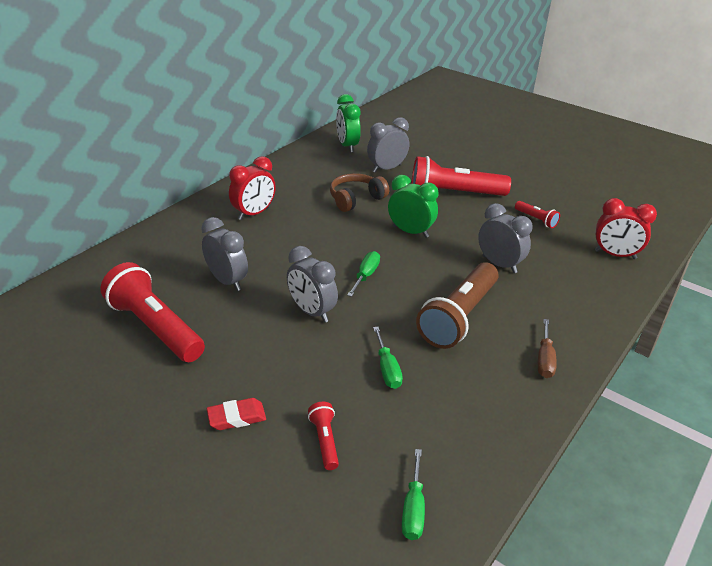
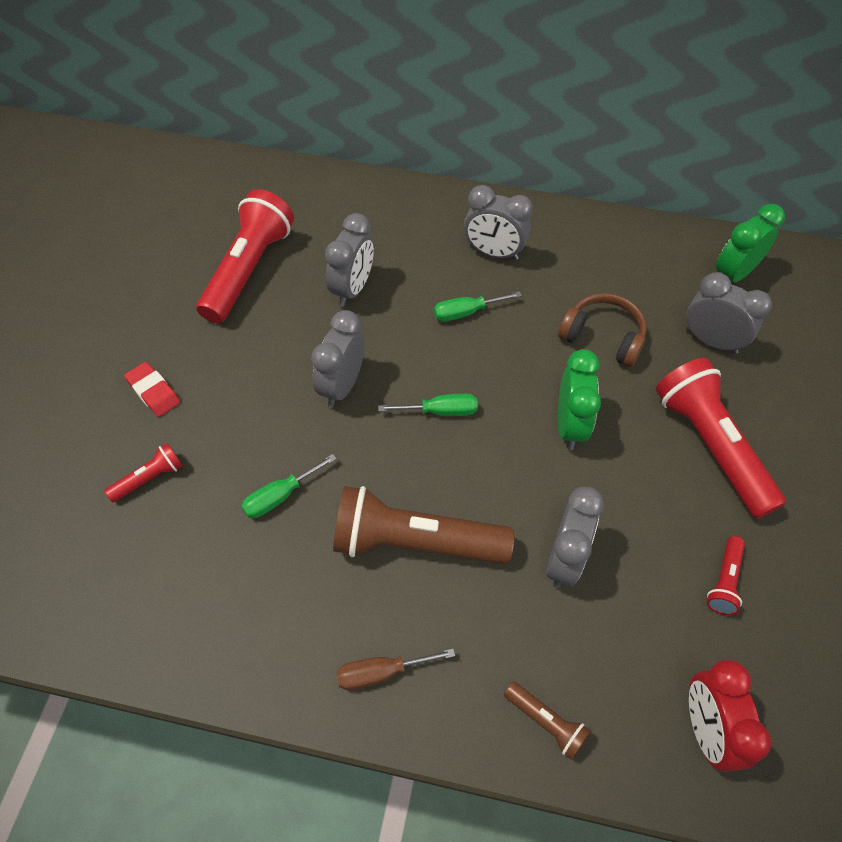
camera: 65 degrees right, 20 degrees up
(254, 213) = (493, 253): red clock -> grey clock
(413, 509) = (85, 592): green screwdriver -> green screwdriver (466, 312)
(597, 305) = (546, 722): none -> brown flashlight

